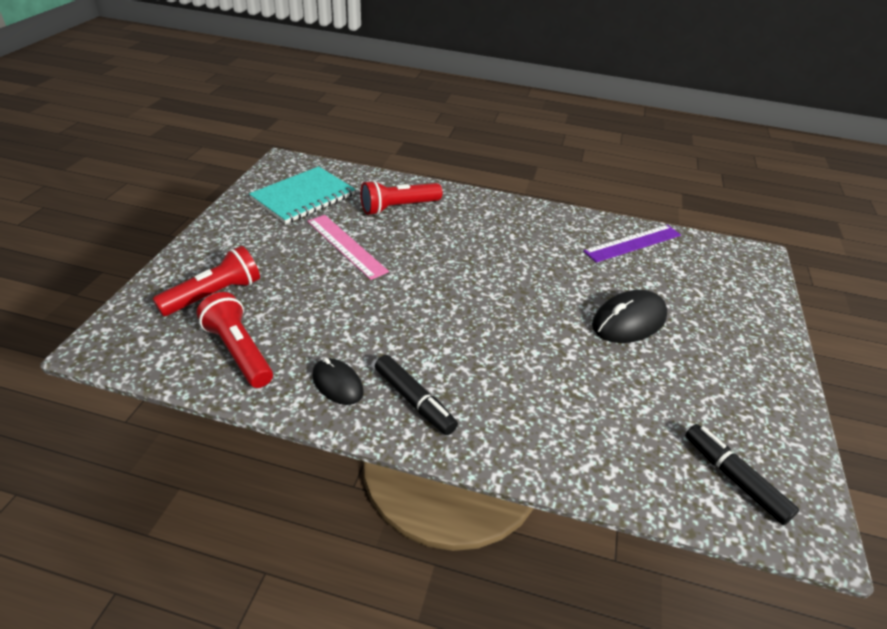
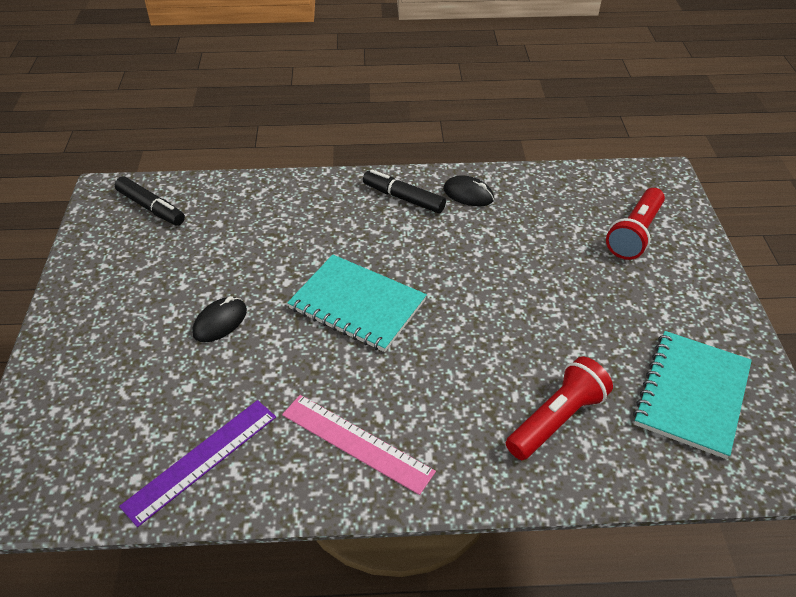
camera: 165 degrees right, 5 degrees up
(239, 351) = (562, 196): red flashlight -> none
(346, 246) = (569, 329): pink ruler -> pink ruler (356, 443)
(505, 304) = (357, 305): none -> turquoise notebook
(628, 321) = (220, 322): black mouse -> black mouse, size x0.63

